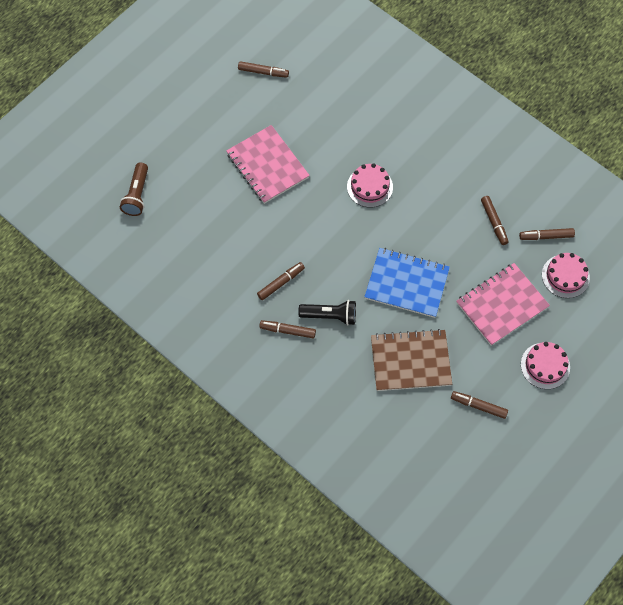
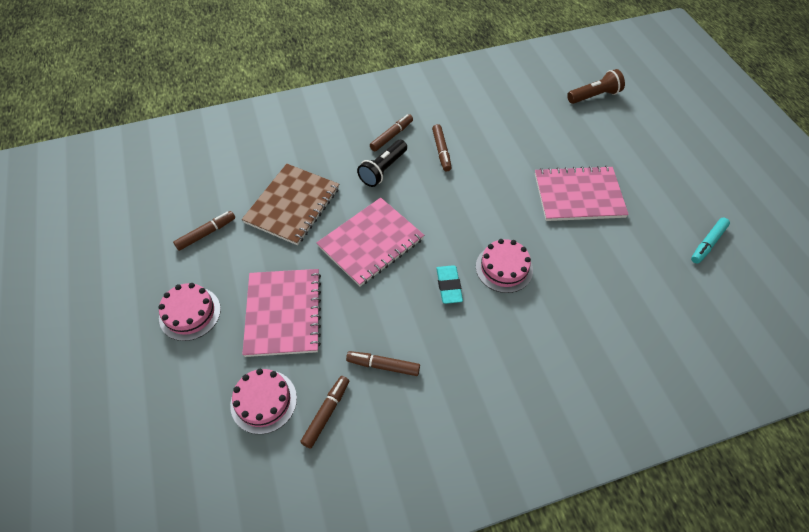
camera: 120 degrees right, 10 degrees down
(137, 195) = (594, 96): brown flashlight -> brown flashlight turned 120 degrees clockwise
(263, 72) = (708, 243): brown marker -> turquoise marker
(406, 283) = (371, 242): blue notebook -> pink notebook
(408, 214) = (449, 286): none -> turquoise eraser

